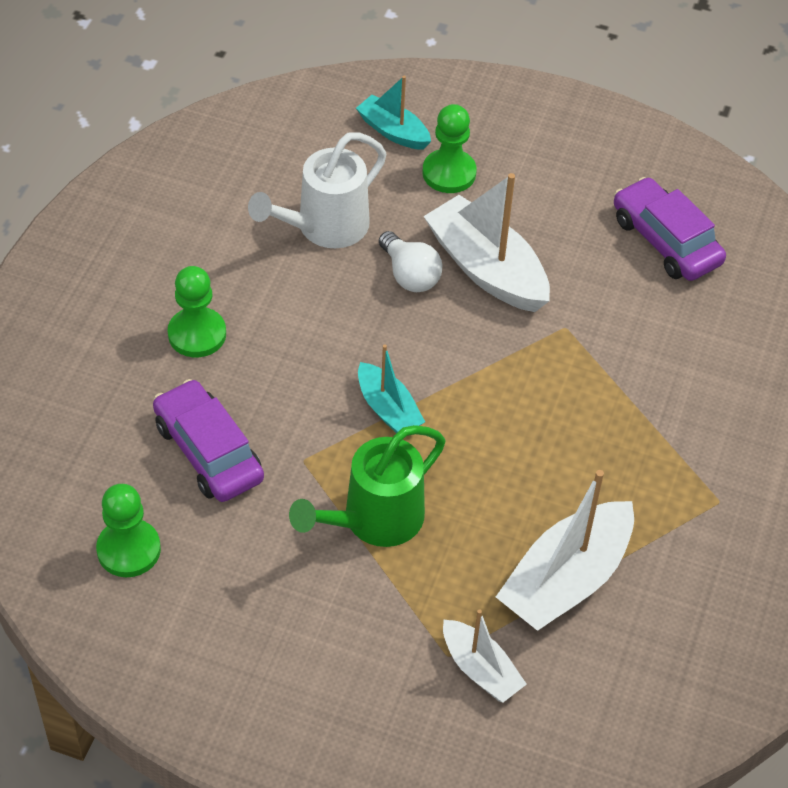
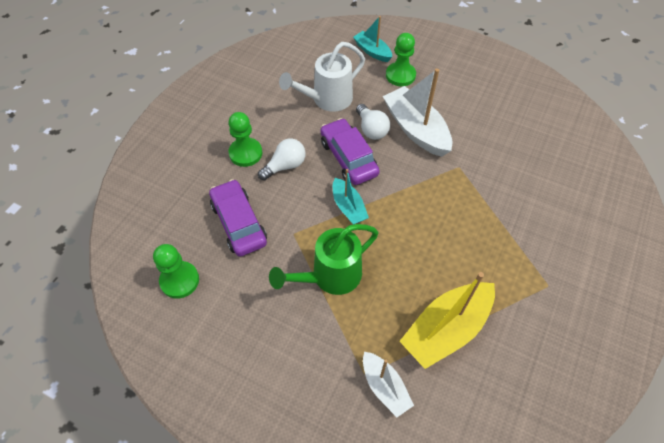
camera: 10 degrees right, 5 degrees up
(270, 350) = (285, 166): none -> white light bulb
(566, 580) = (446, 329): white boat -> yellow boat
(666, 241) = (521, 122): purple car -> purple car (348, 158)

